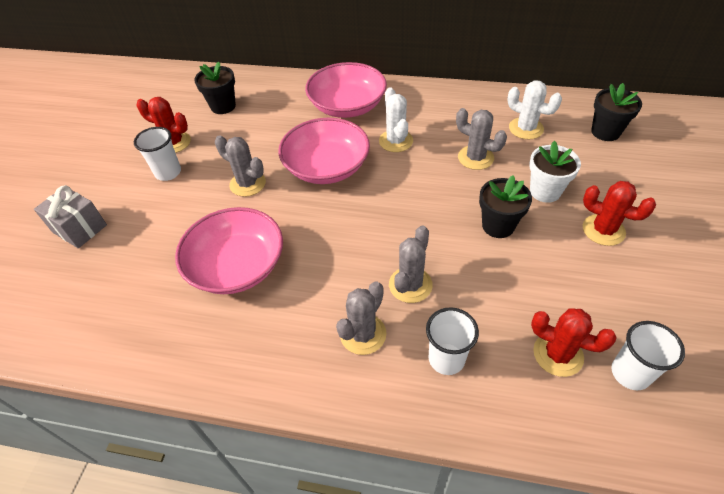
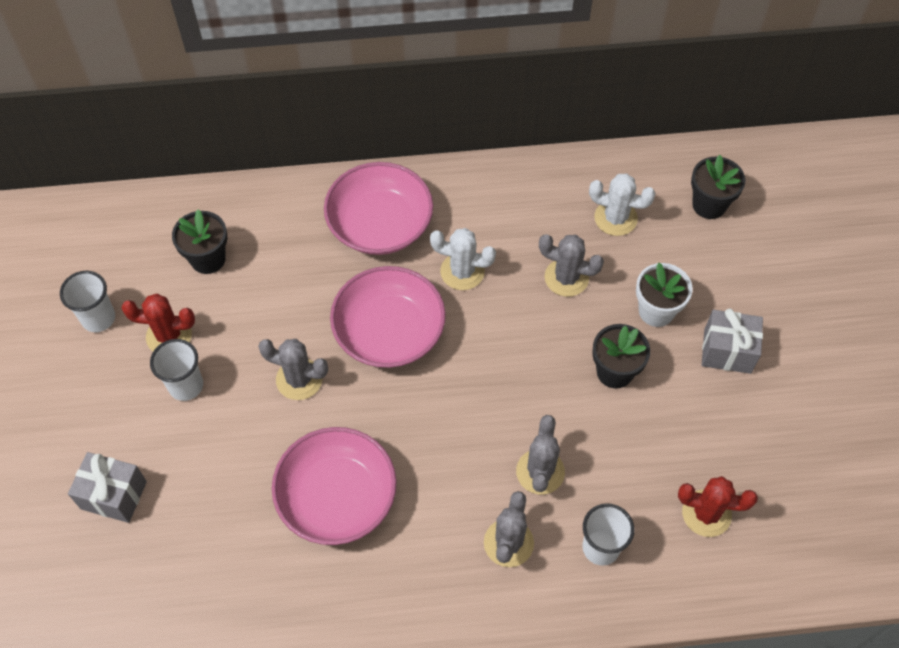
camera: 20 degrees left, 10 degrees up
(396, 141) = (462, 271): white cactus -> white cactus turned 45 degrees counterclockwise
(603, 230) = (727, 351): red cactus -> grey gift
(630, 373) = (775, 515): white cup -> white cup (98, 318)

